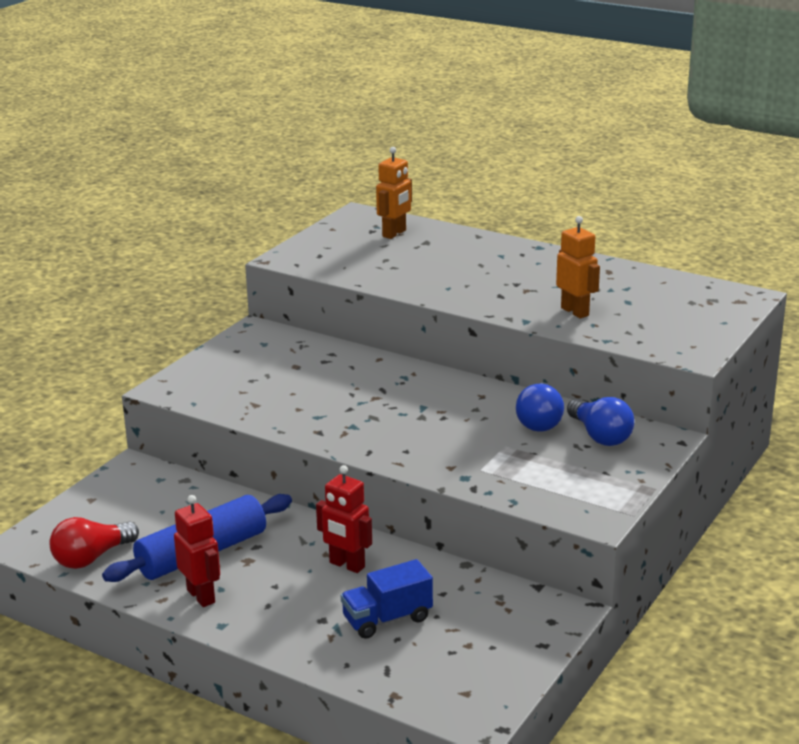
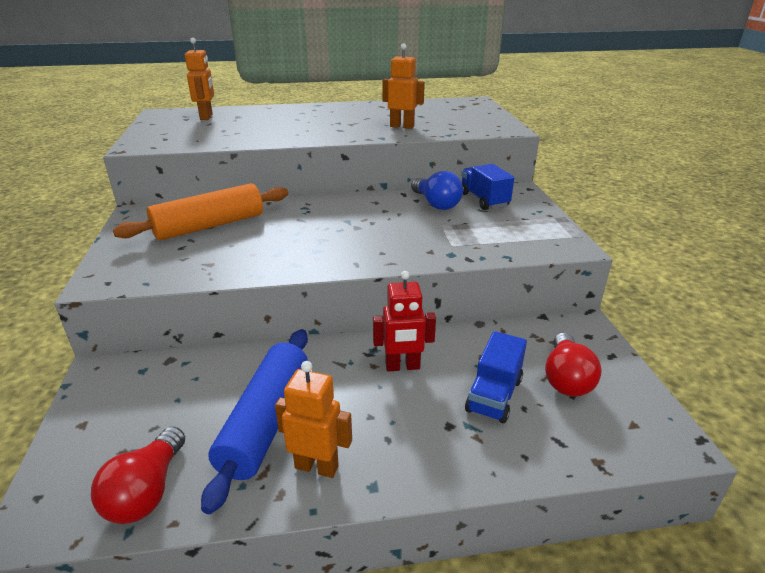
camera: 40 degrees left, 5 degrees up
(201, 596) = (317, 466): red robot -> orange robot
(297, 366) = (209, 226): none -> orange rolling pin
(467, 638) = (566, 378): none -> red light bulb
(600, 436) = (483, 200): blue light bulb -> blue truck

